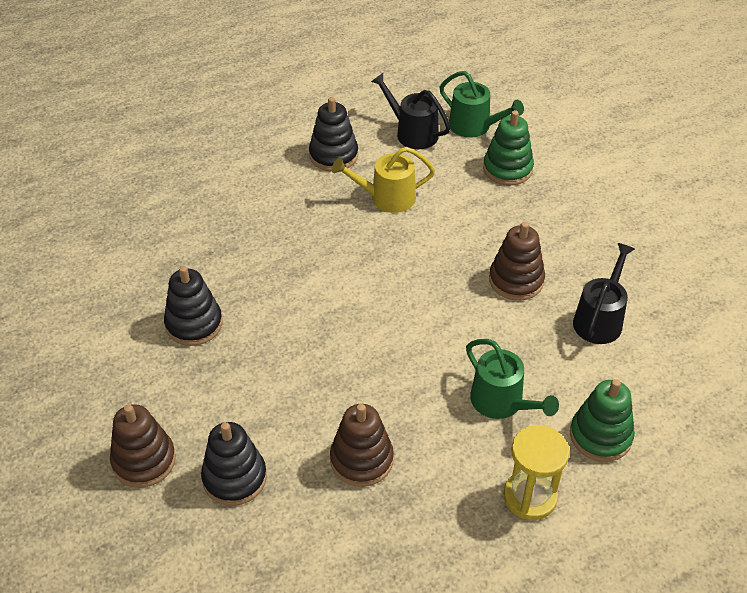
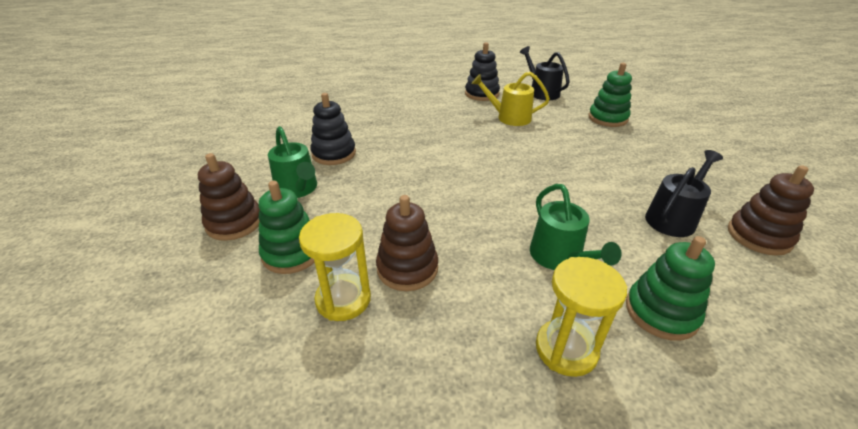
camera: 20 degrees right, 10 degrees down
(234, 478) = (292, 253): black stacking toy -> green stacking toy
(317, 512) = (343, 299): none -> yellow hourglass
(474, 126) = (588, 96): green watering can -> green watering can (298, 189)
(516, 280) = (597, 178): brown stacking toy -> brown stacking toy (758, 236)

